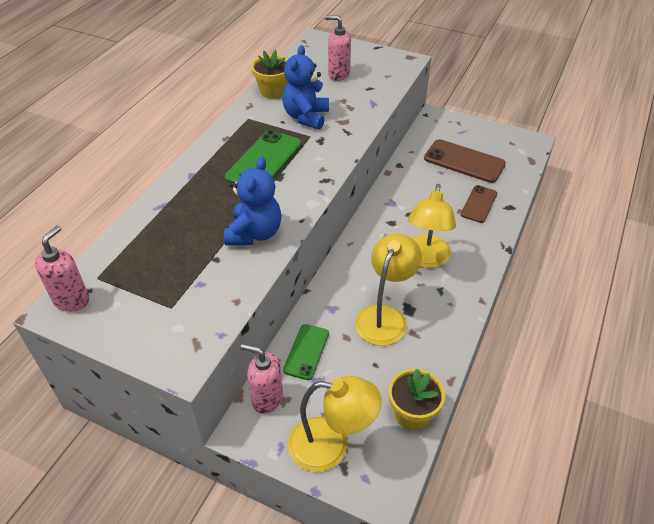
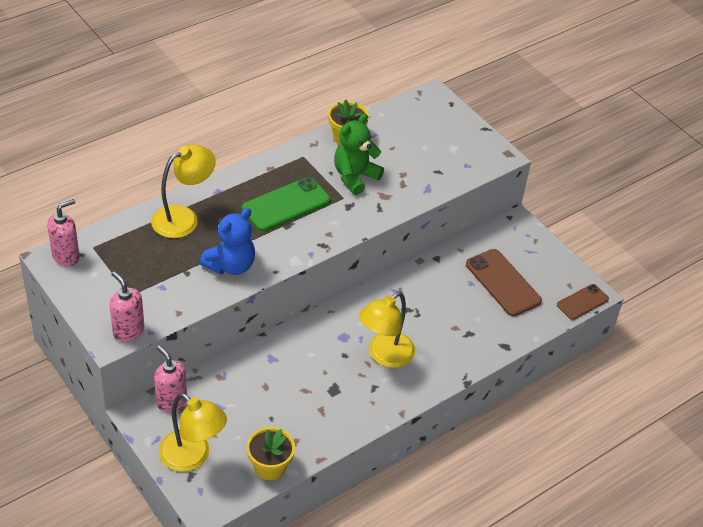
camera: 25 degrees right, 0 degrees up
(306, 117) = (355, 177): blue teddy bear -> green teddy bear
(306, 352) = (226, 382): green phone -> none
(338, 74) = (421, 144): pink soap dispenser -> pink soap dispenser (128, 331)
(385, 316) = (309, 386): yellow lamp -> yellow lamp (183, 218)
(479, 204) = (478, 330): brown phone -> brown phone (582, 302)

